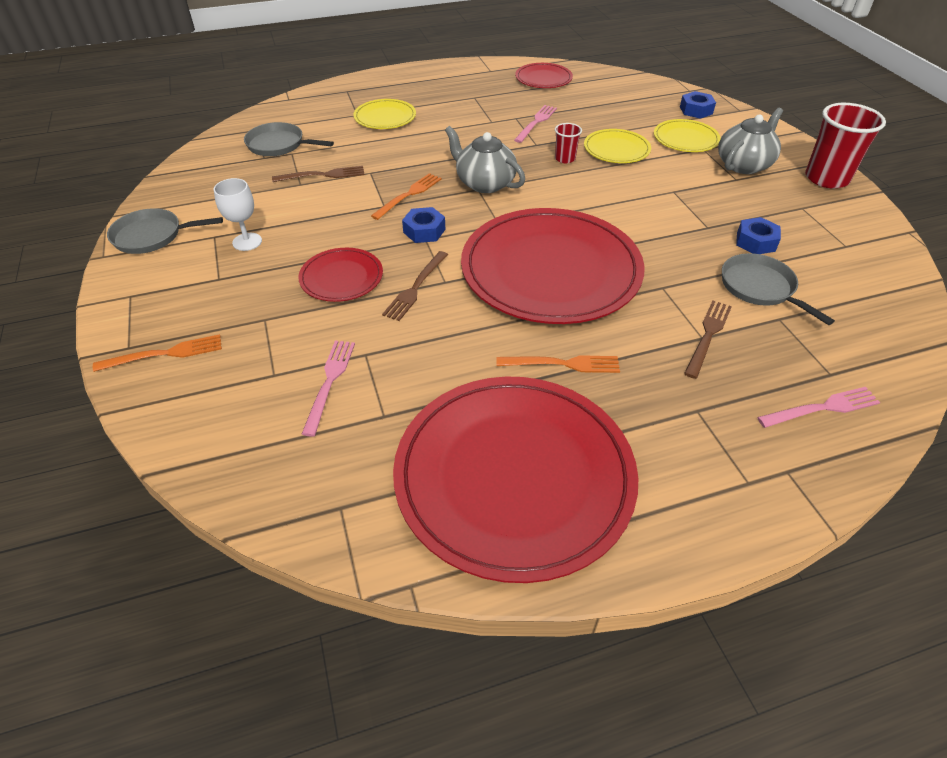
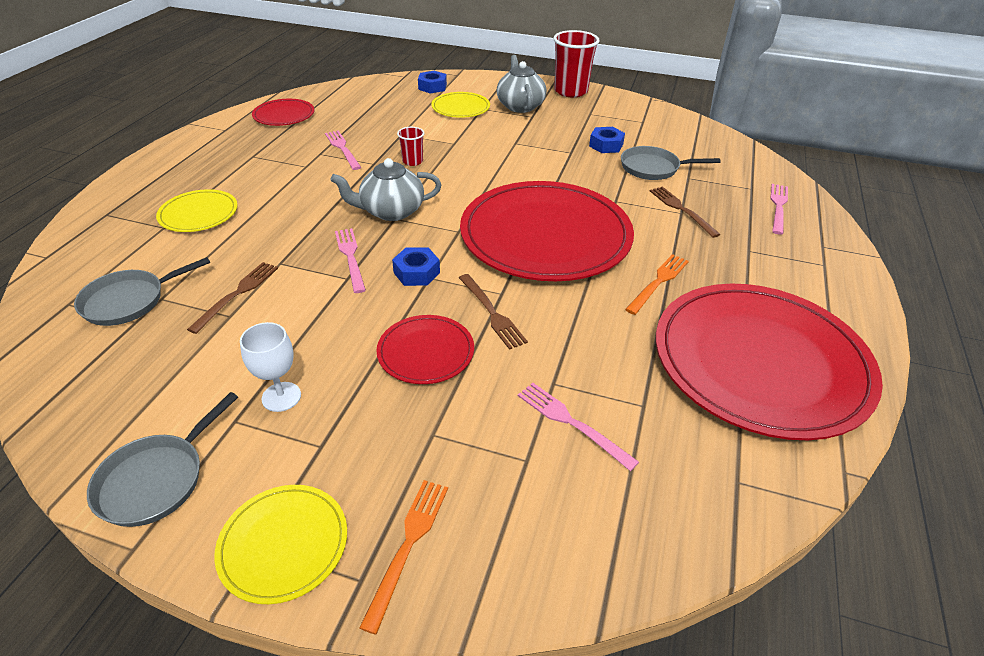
camera: 55 degrees left, 5 degrees down
(409, 195) = (350, 257): orange fork -> pink fork
(616, 149) = (433, 136): yellow plate -> yellow plate (283, 544)

